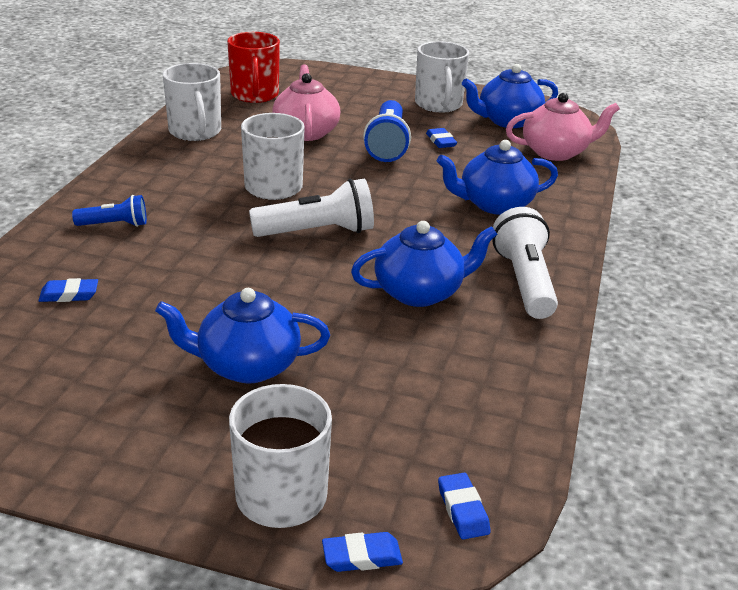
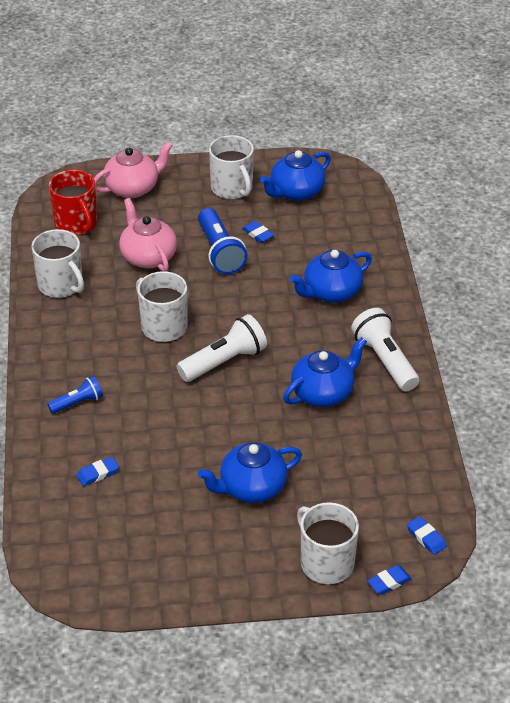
camera: 20 degrees left, 10 degrees up
(556, 152) = (349, 219): pink teapot -> pink teapot (133, 188)

